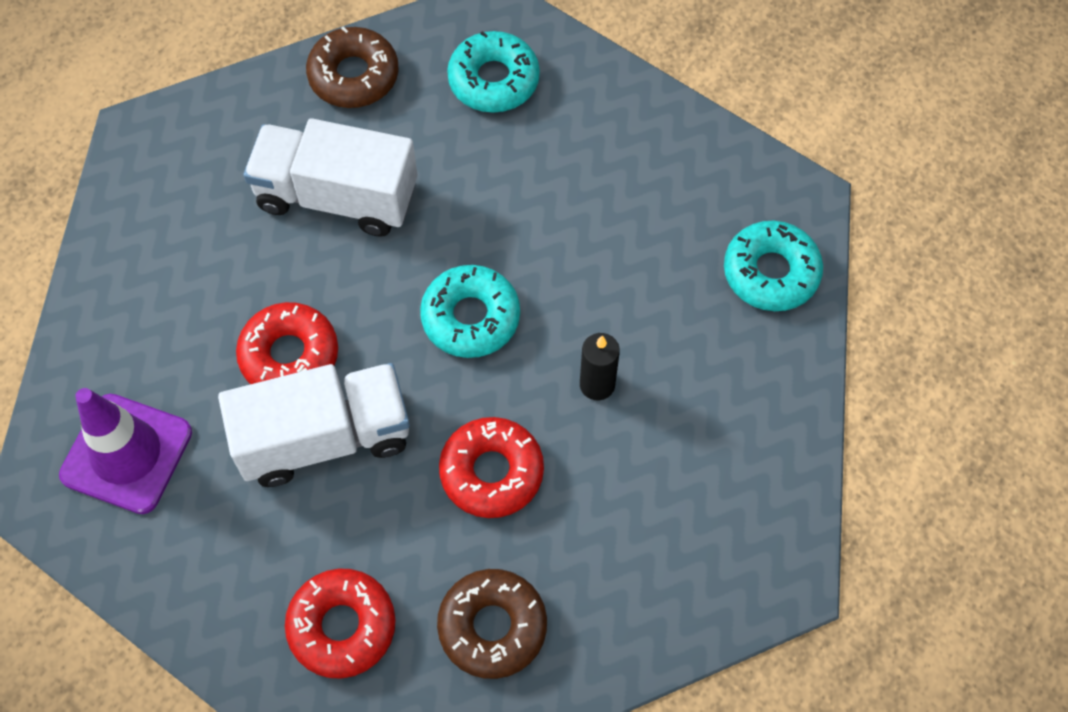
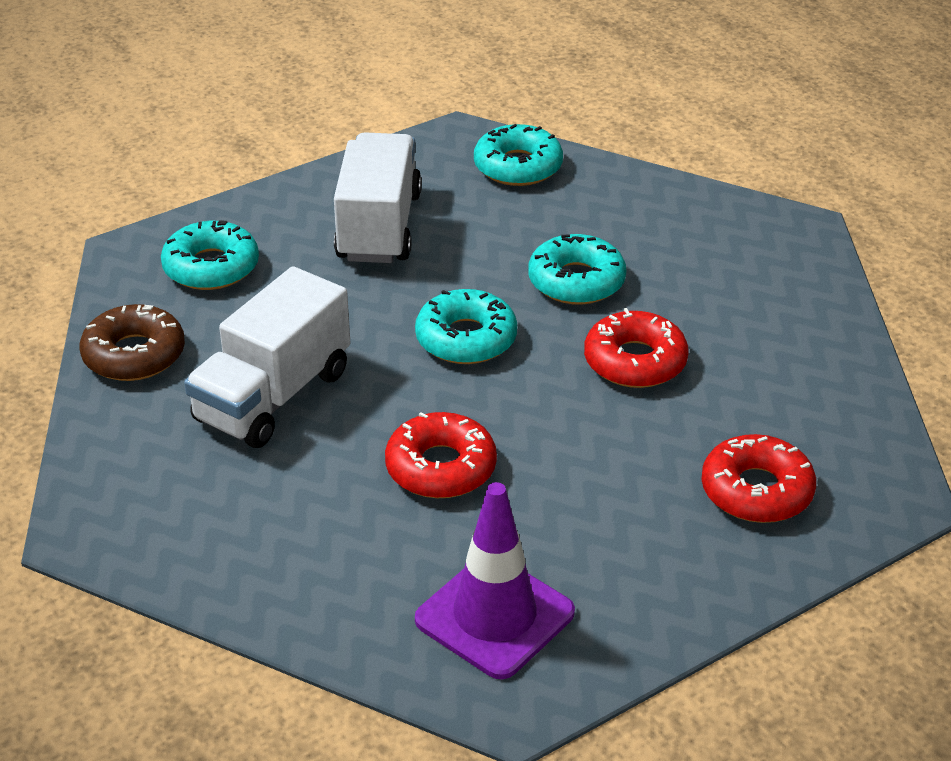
camera: 70 degrees left, 25 degrees down
(324, 438) = (548, 461): white truck -> white truck (379, 227)
(492, 627) = (789, 395): brown donut -> none
(597, 384) = (576, 281): black candle -> turquoise donut

